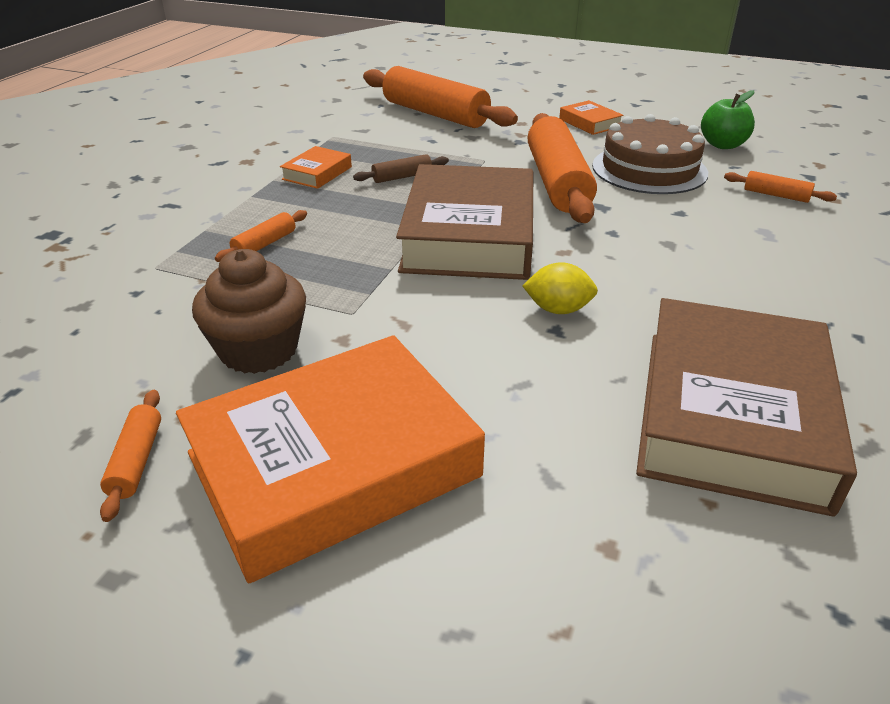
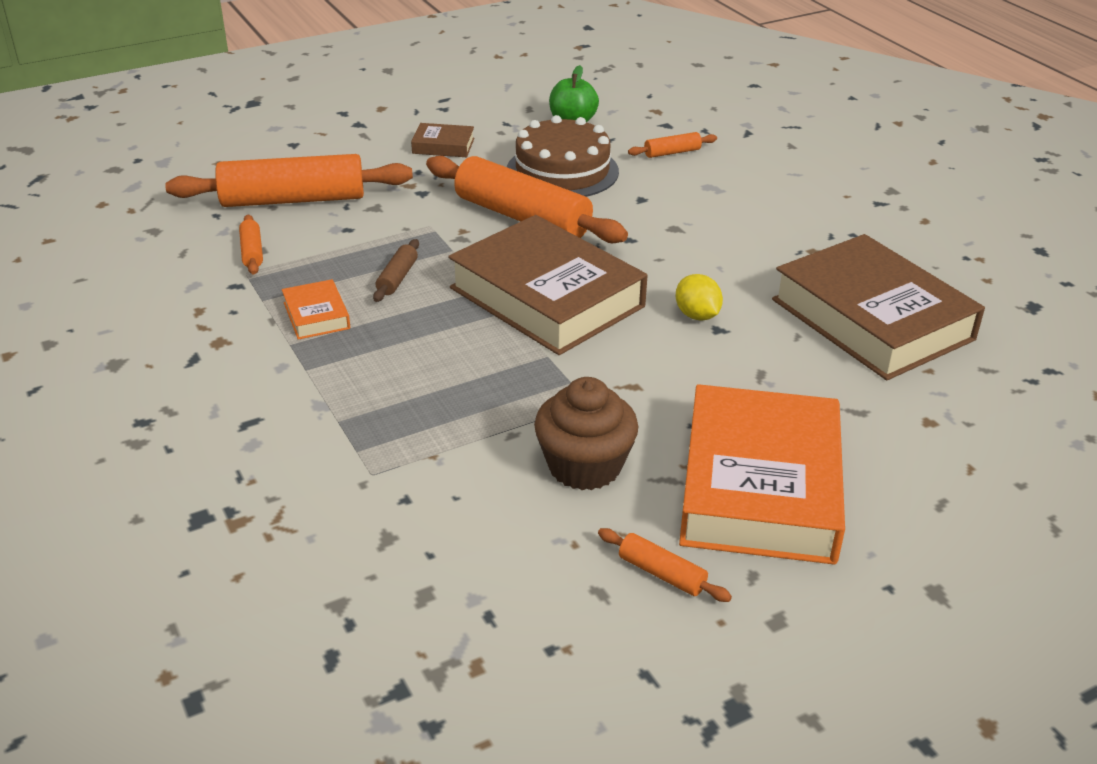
camera: 50 degrees left, 0 degrees up
(264, 244) = (416, 399): orange rolling pin -> orange rolling pin (252, 252)
(558, 309) = (697, 315): yellow lemon -> yellow lemon turned 75 degrees counterclockwise
(590, 123) = (443, 146): orange book -> brown book

